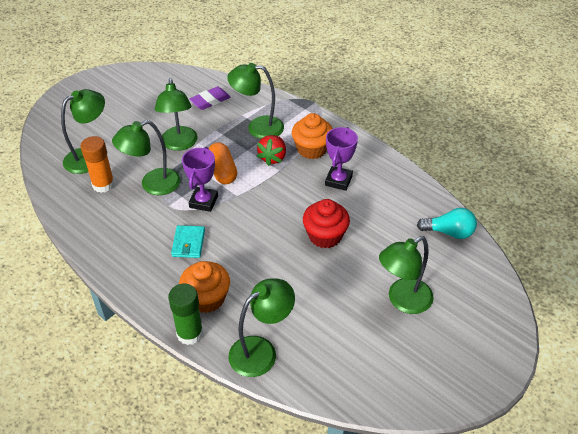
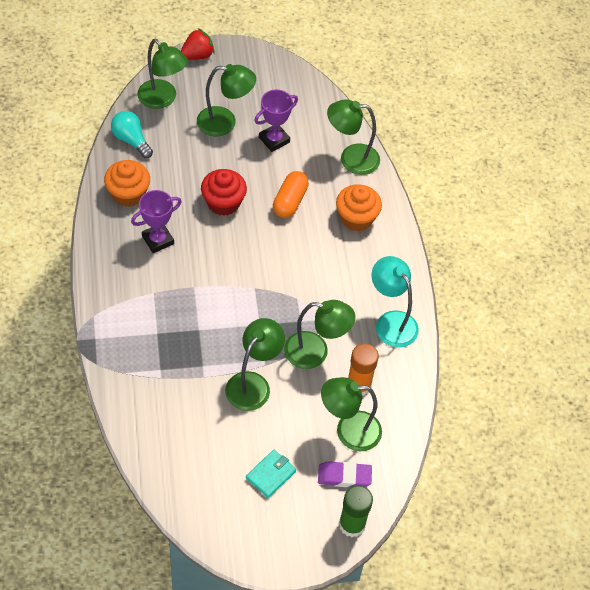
camera: 145 degrees left, 10 degrees up
(110, 238) = (391, 322): none -> turquoise lamp
(188, 243) = (332, 271): turquoise wallet -> turquoise wallet (270, 475)
(190, 333) = (389, 202): green glue stick -> green glue stick (352, 524)
(203, 202) = (287, 302): purple trophy -> purple trophy (274, 140)
(210, 101) = (173, 421): purple eraser -> purple eraser (344, 476)
(222, 171) = (243, 322): orange capsule -> orange capsule (290, 201)
(257, 127) = (162, 349): green lamp -> green lamp (162, 99)
(273, 158) = (185, 304): red strawberry -> red strawberry (197, 55)
(312, 149) = (142, 287): orange cupcake -> orange cupcake (128, 194)

